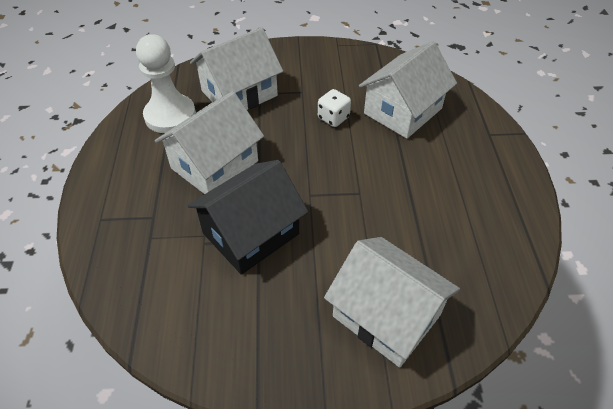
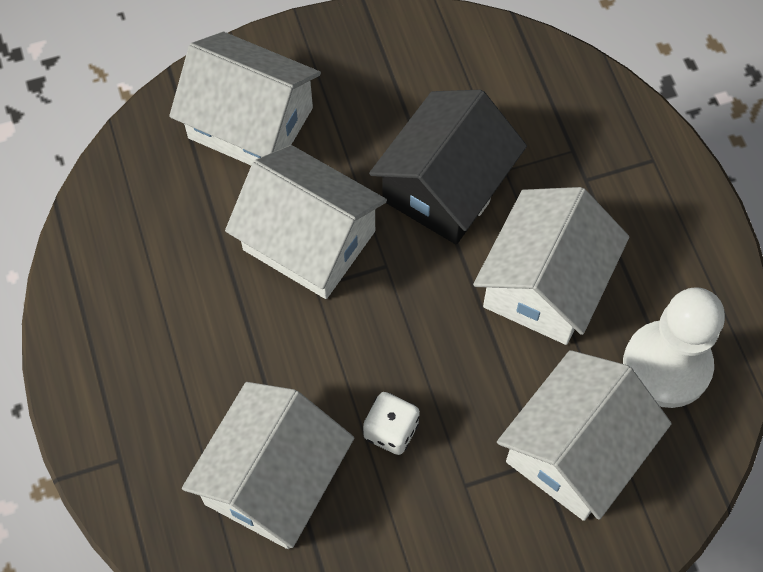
camera: 165 degrees right, 15 degrees up
(357, 220) = (309, 240): none -> white house

